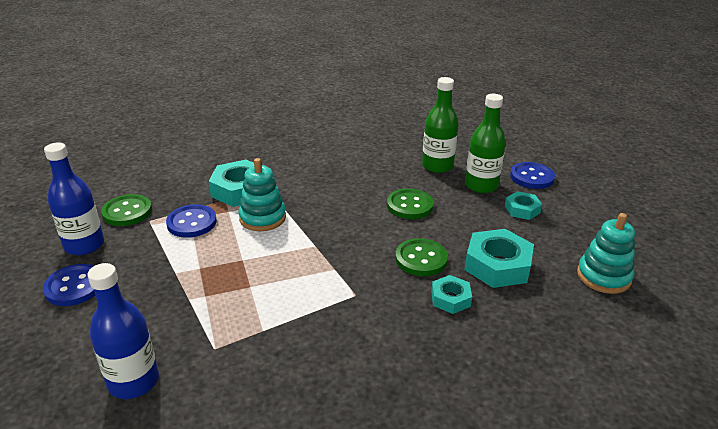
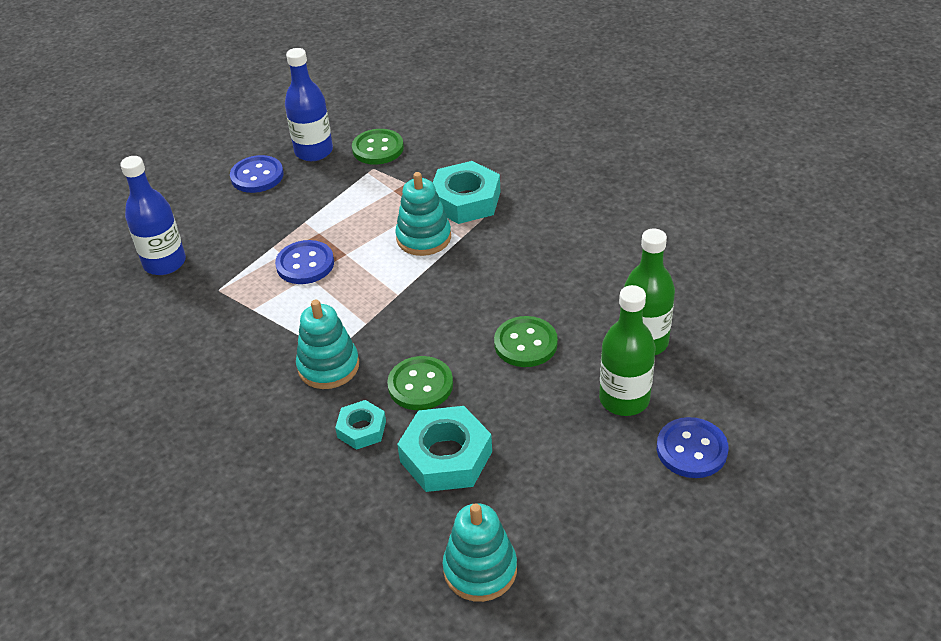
camera: 70 degrees right, 10 degrees up
(192, 223) = (385, 195): blue button -> blue button (305, 264)
(370, 300) = (328, 366): none -> turquoise stacking toy
(522, 209) = (591, 456): turquoise nut -> none

